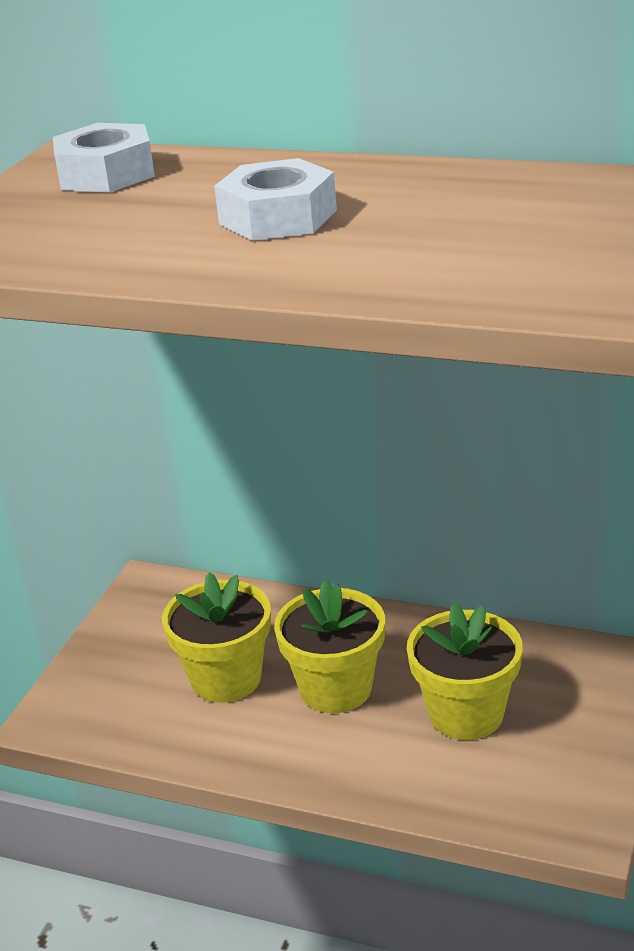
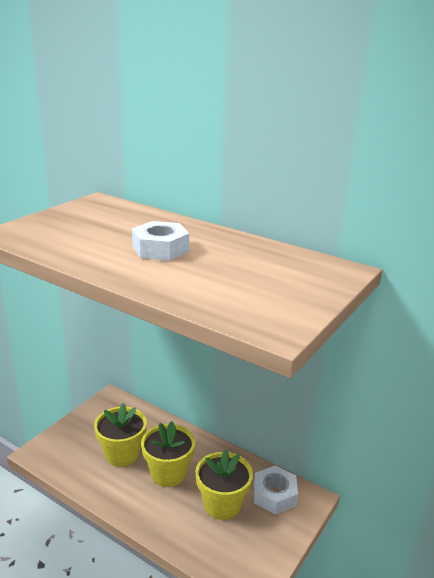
camera: 10 degrees right, 5 degrees down
(106, 174) = (105, 212): white nut -> white nut (274, 495)

